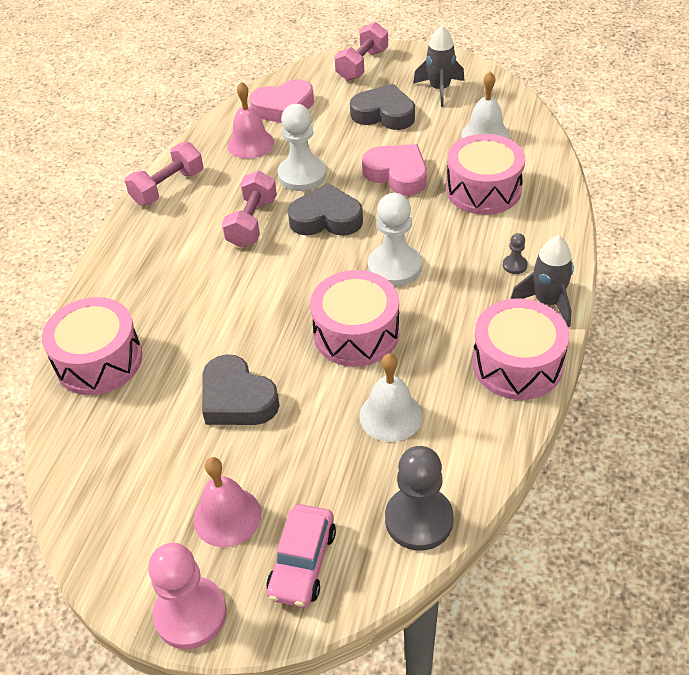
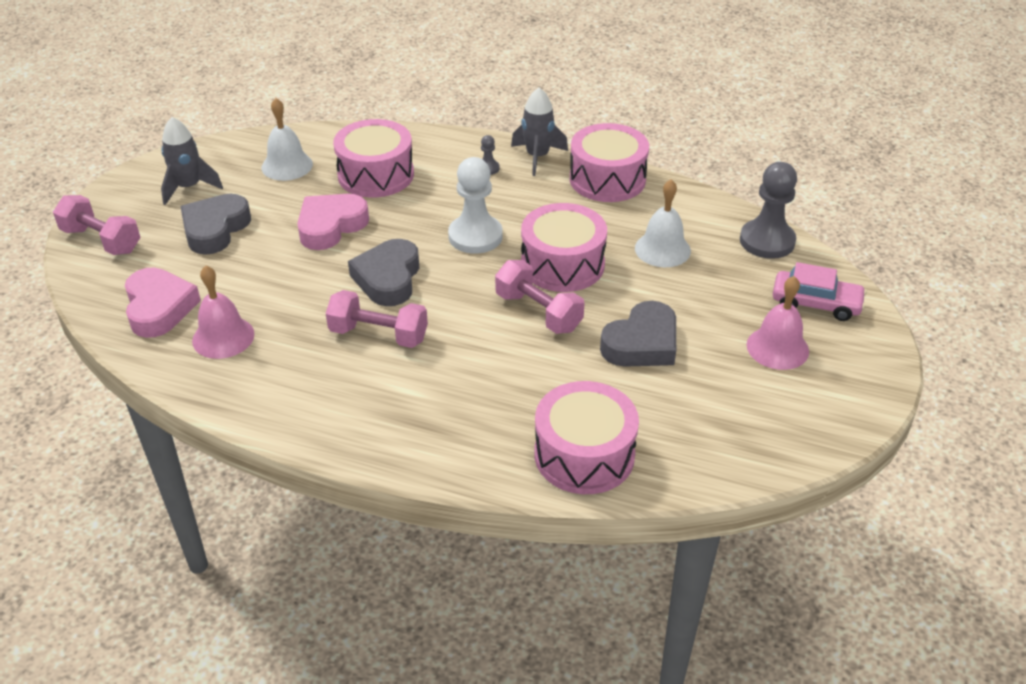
camera: 90 degrees left, 5 degrees down
(168, 187) = (284, 412): pink dumbbell -> pink dumbbell (538, 312)
(190, 614) = (876, 368): pink pawn -> none
(302, 175) = (305, 294): white pawn -> none

